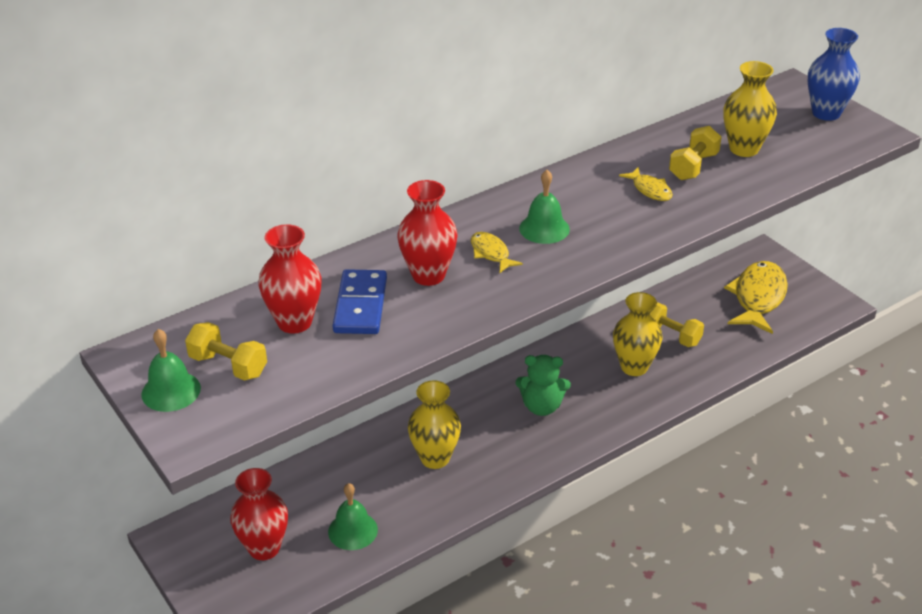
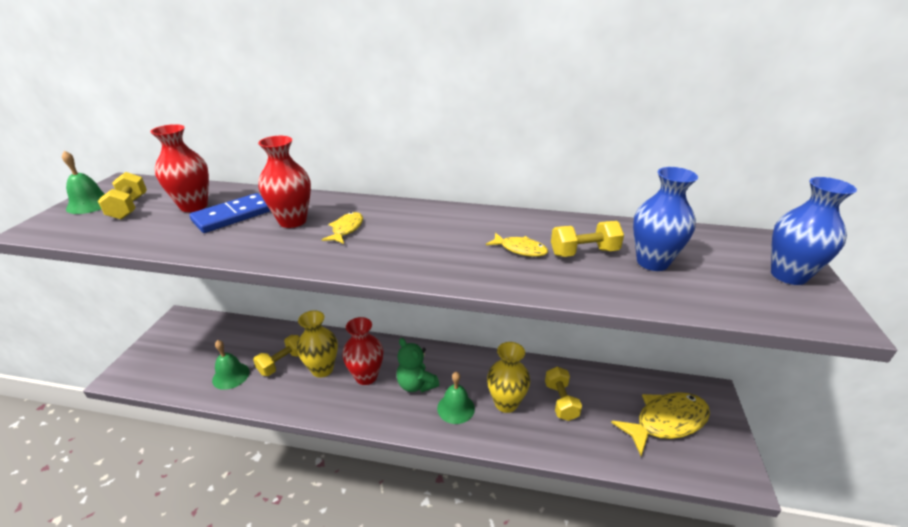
camera: 45 degrees right, 5 degrees down
(264, 548) = (192, 352): red vase -> red vase (366, 376)
(385, 483) = (282, 363): none -> yellow dumbbell
(544, 228) = (404, 233): green bell -> green bell (456, 408)
(650, 190) = (520, 249): yellow fish -> yellow fish turned 75 degrees counterclockwise
(744, 149) = (652, 262): yellow vase -> blue vase

